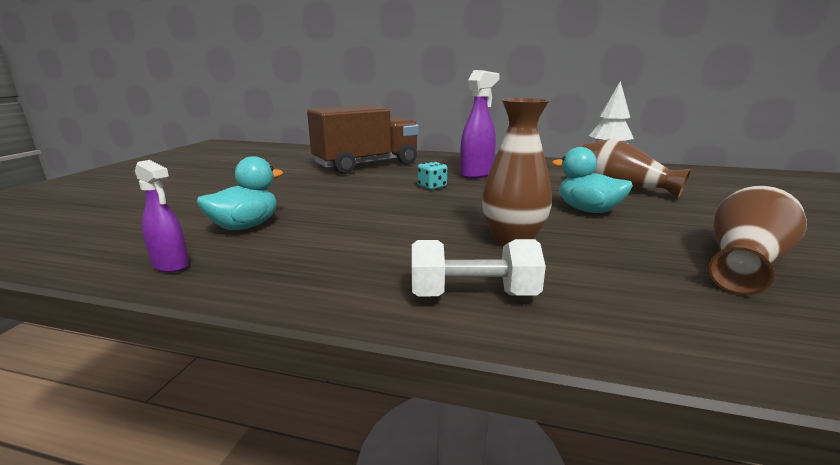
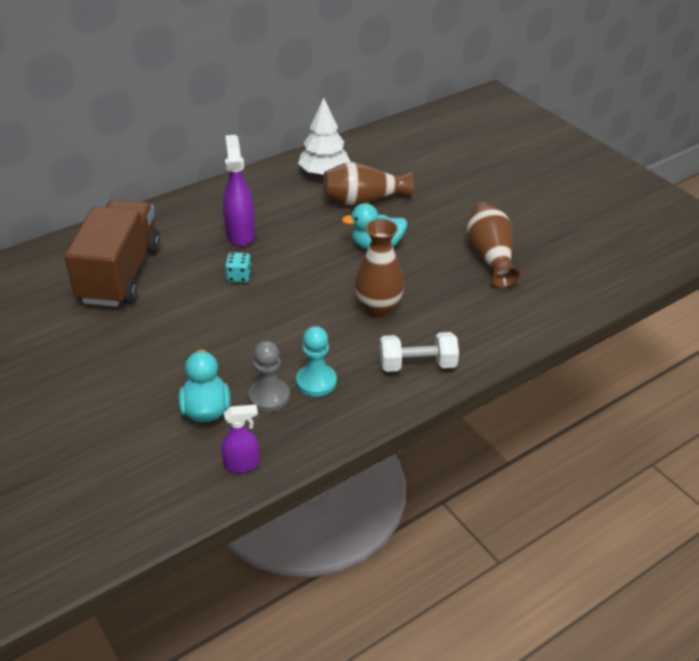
camera: 50 degrees left, 20 degrees up
(296, 242) = (269, 396): none -> grey pawn
(349, 253) = (316, 381): none -> turquoise pawn
(473, 295) = (417, 365): white dumbbell -> white dumbbell turned 45 degrees clockwise

